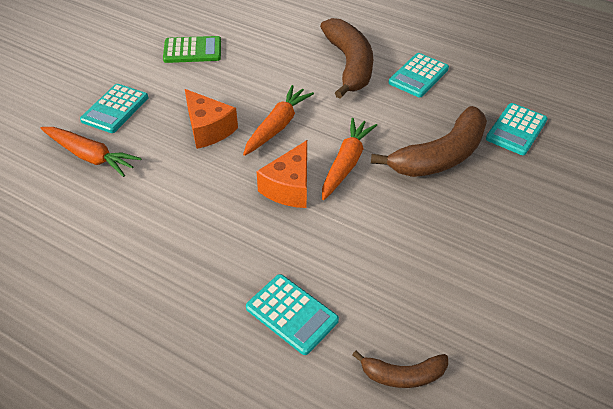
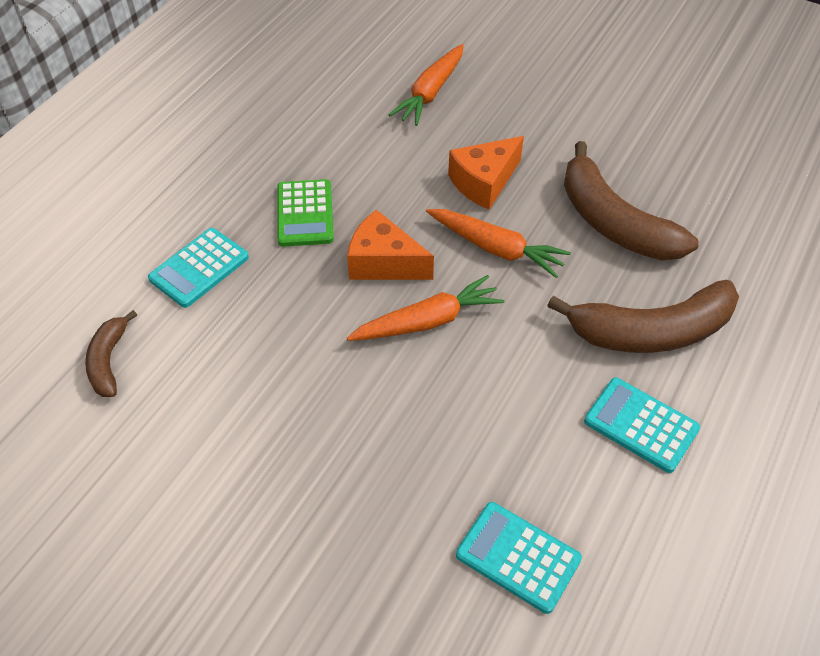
camera: 90 degrees right, 5 degrees up
(115, 109) = (512, 100): turquoise calculator -> none
(192, 50) = (645, 154): green calculator -> green calculator (305, 214)
(346, 163) = (428, 321): orange carrot -> orange carrot turned 45 degrees counterclockwise
(440, 156) = (447, 435): brown banana -> brown banana (613, 222)

